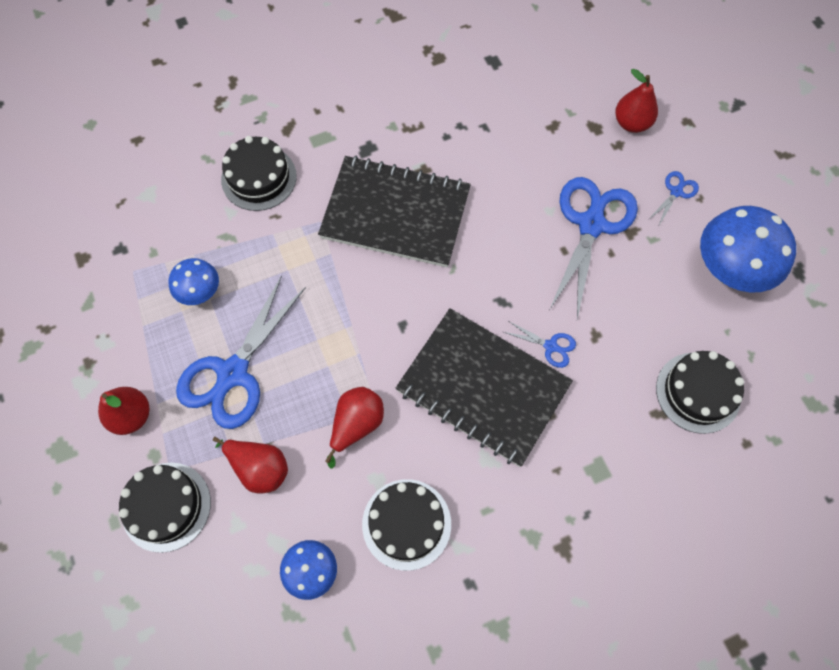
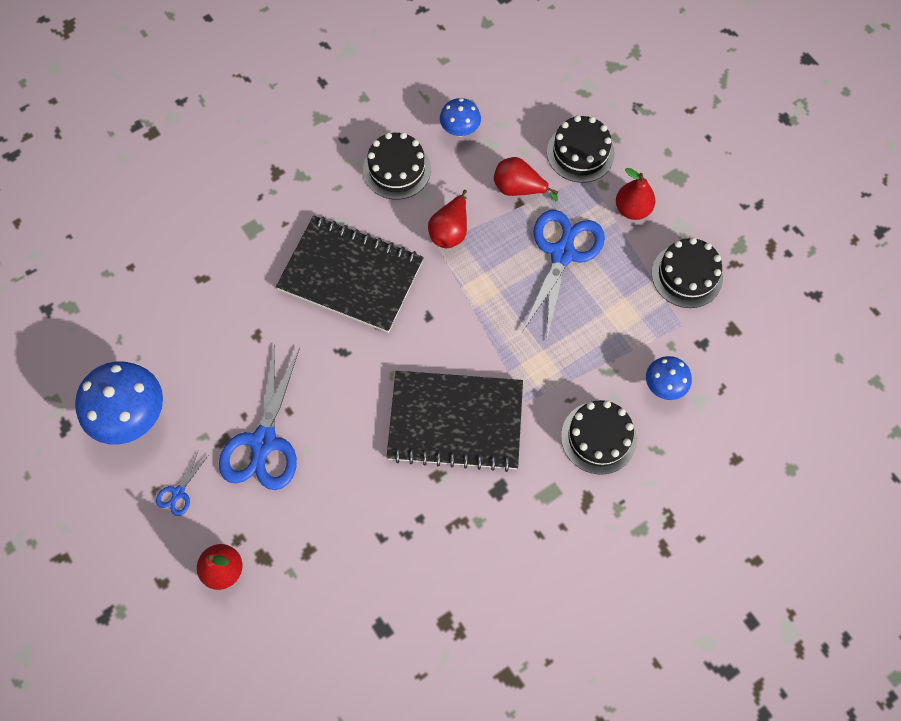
camera: 170 degrees right, 0 degrees up
(200, 292) = (614, 316): blue mushroom -> blue mushroom (664, 386)
(550, 346) = (296, 319): blue scissors -> none
(698, 392) = (168, 301): black cake -> black cake (687, 275)

